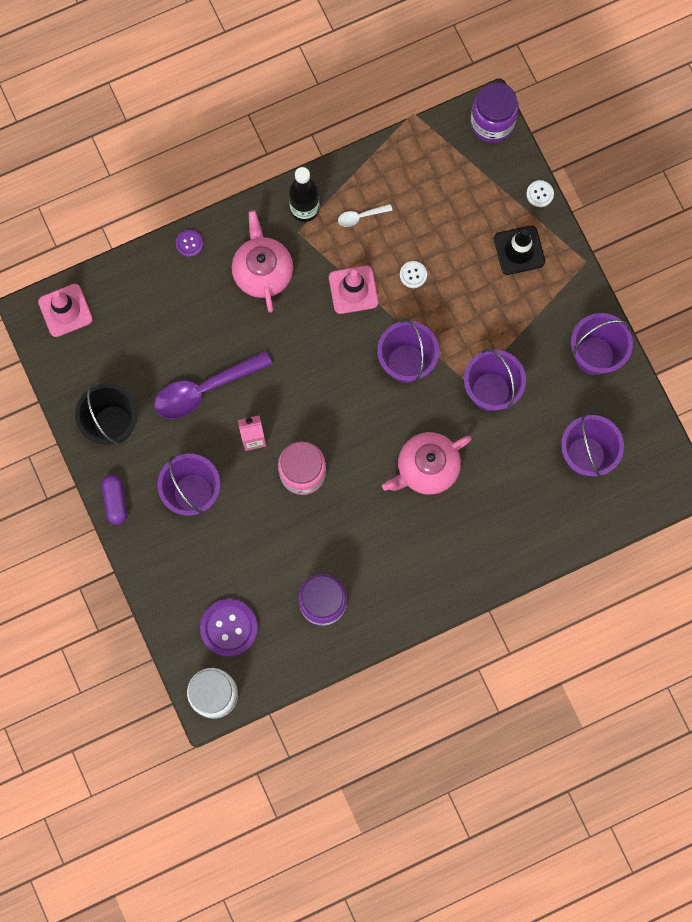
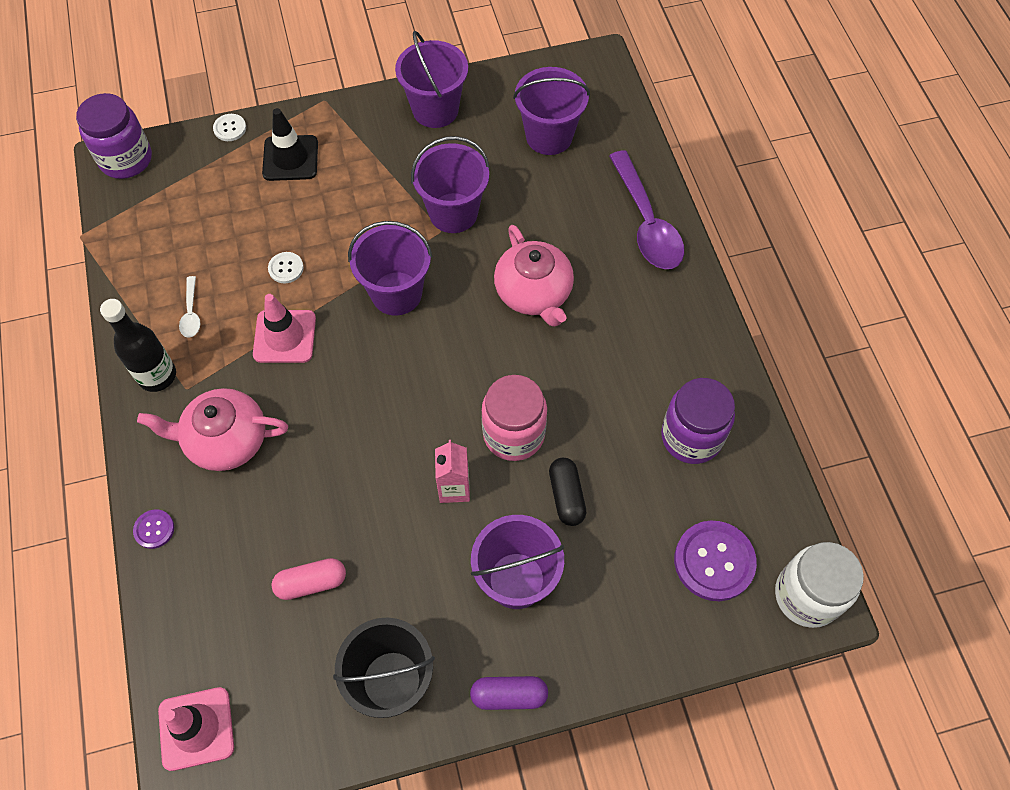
camera: 80 degrees left, 15 degrees down
(169, 357) = (311, 583): none -> pink capsule
(204, 389) = (371, 542): purple spoon -> purple spoon (646, 223)
(260, 518) = (566, 496): none -> black capsule

